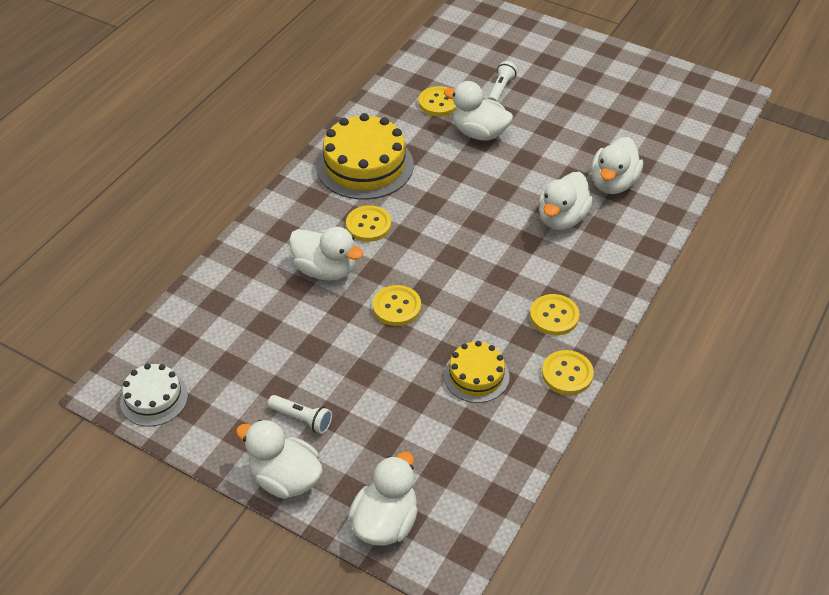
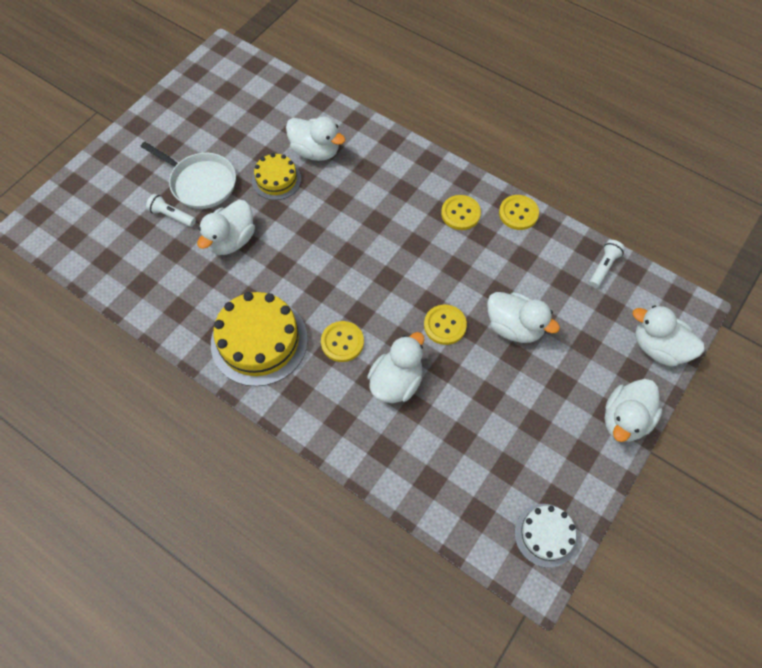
camera: 85 degrees left, 15 degrees up
(302, 419) = (565, 405): white flashlight -> white flashlight (603, 267)
(438, 103) = (179, 269): yellow button -> none
(476, 375) = (520, 273): yellow cake -> yellow cake (276, 180)
(546, 103) = (200, 183): none -> white pan
(562, 218) = (352, 192): white duck -> white duck (514, 327)

